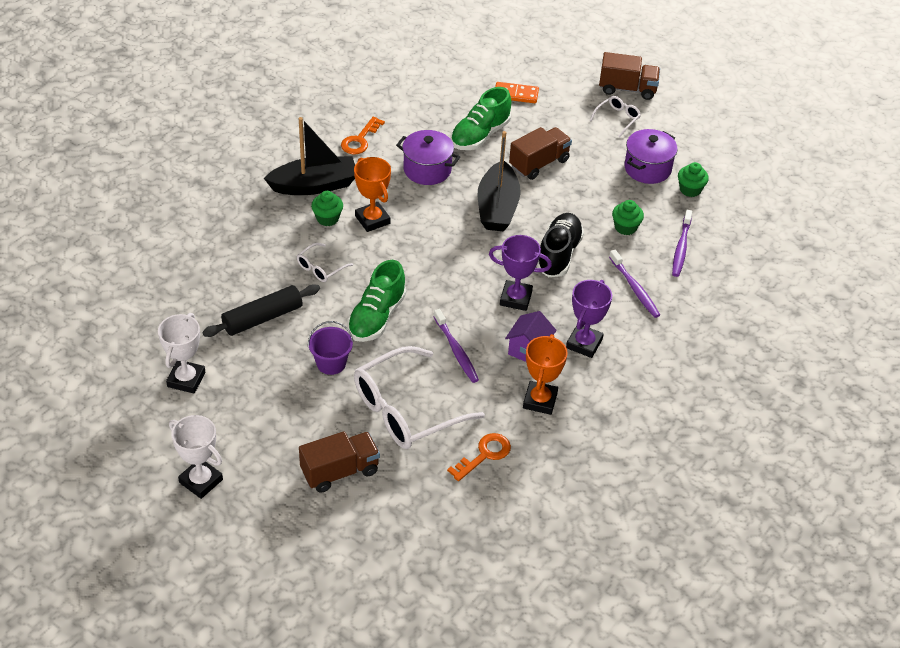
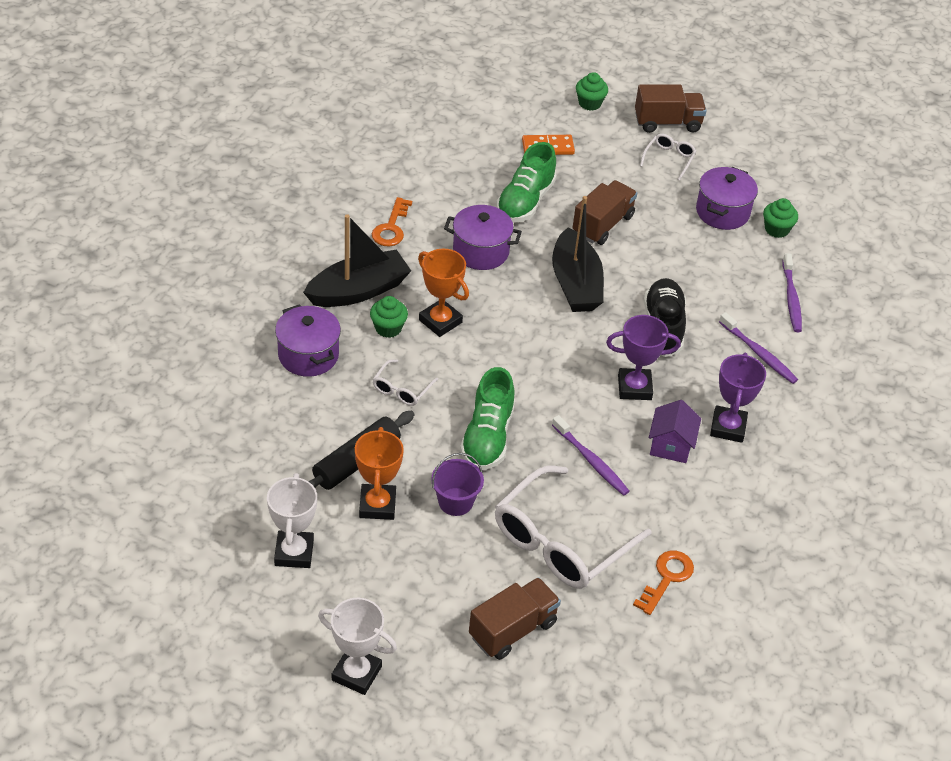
camera: 15 degrees left, 0 degrees up
(255, 229) = (308, 355): none -> purple pot
(540, 400) = (704, 503): orange trophy -> orange trophy (377, 505)
(625, 227) = (723, 284): green cupcake -> green cupcake (590, 103)

